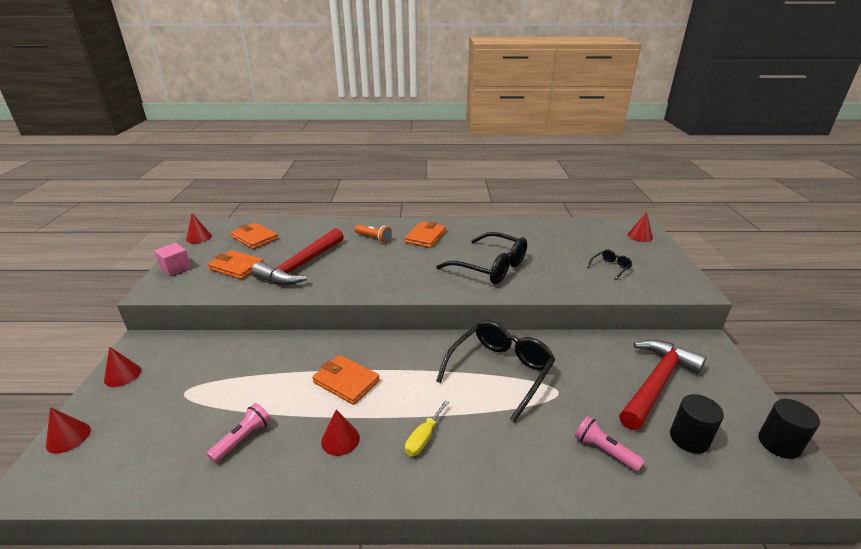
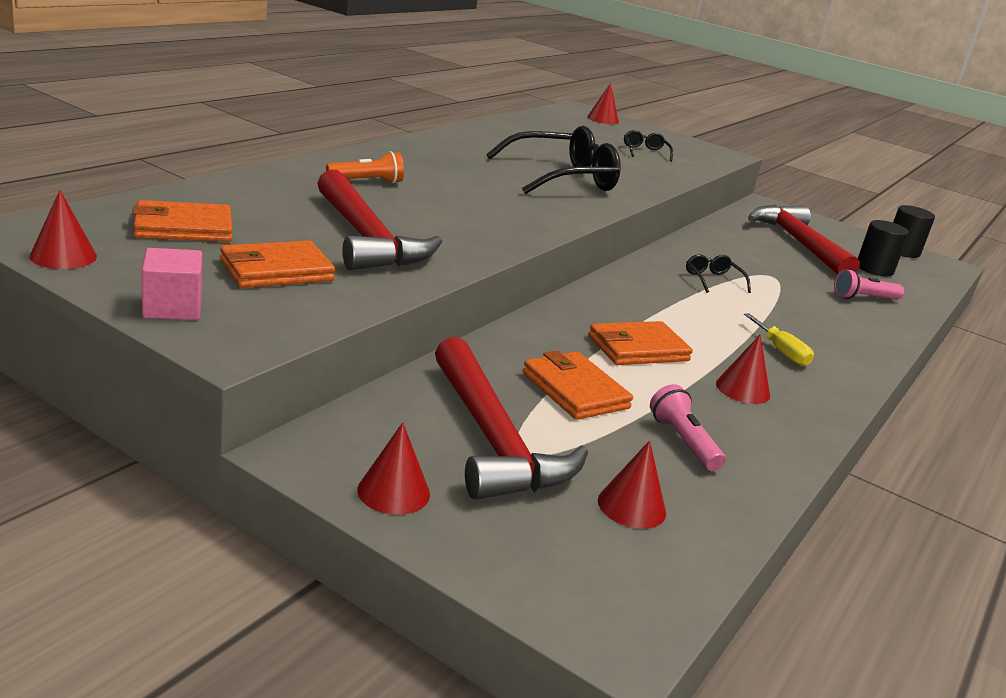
camera: 60 degrees left, 5 degrees down
(68, 437) = (526, 578): red cone -> red cone (631, 506)
(190, 379) = (493, 439): none -> red hammer
(425, 237) = (423, 165): orange wallet -> orange wallet (575, 391)
(500, 371) = (713, 280): black glasses -> black glasses, size x0.45

